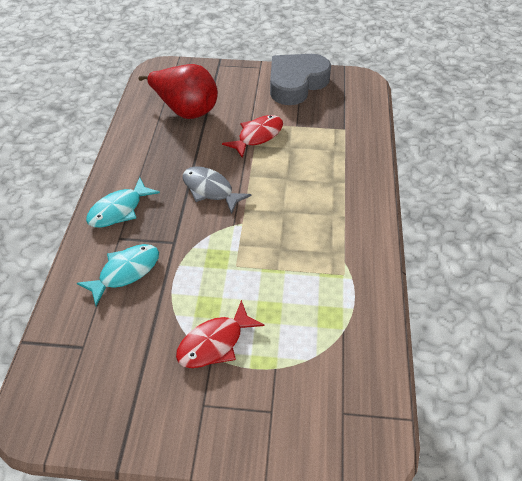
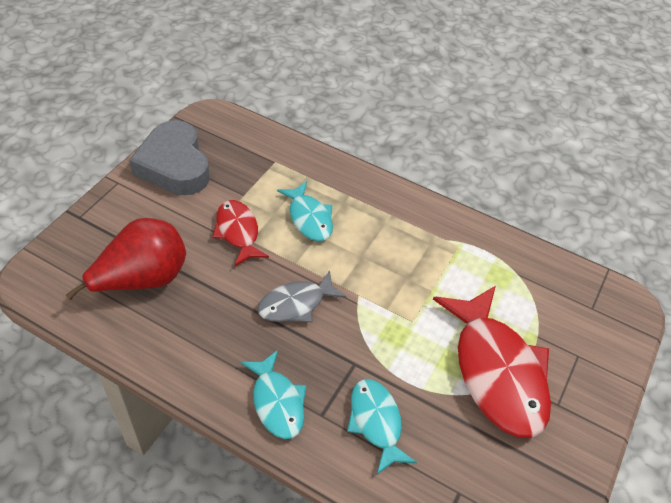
camera: 70 degrees left, 0 degrees up
(215, 343) = (496, 372): red fish -> red fish, size x1.84
(300, 168) = (309, 218): none -> turquoise fish

